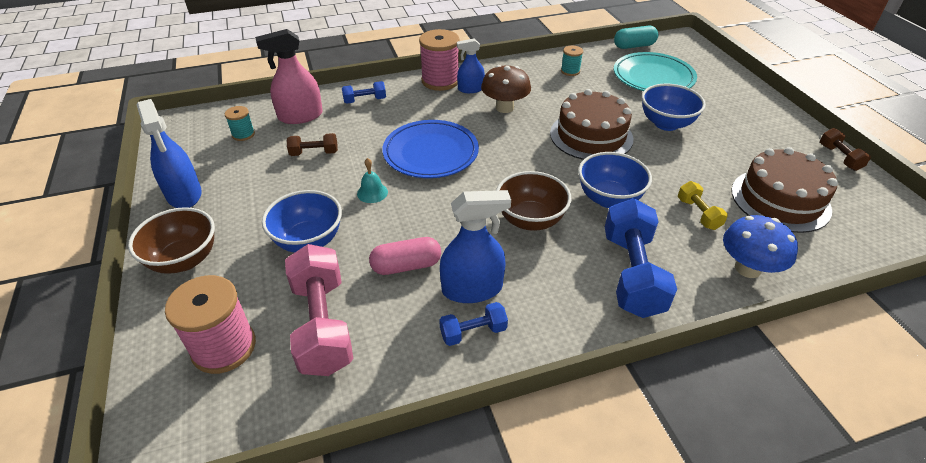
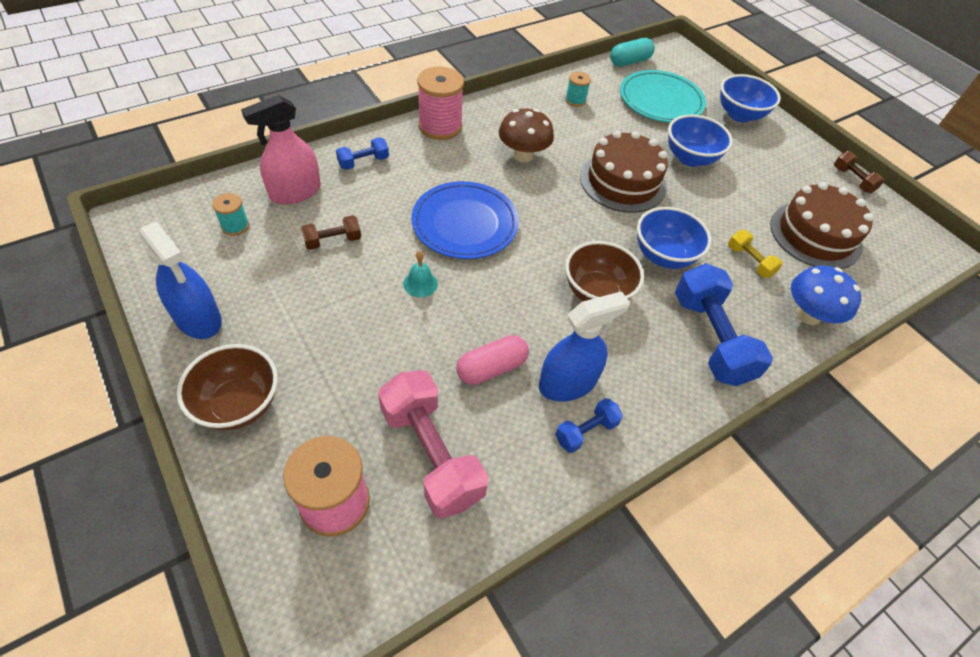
camera: 20 degrees left, 10 degrees up
(308, 241) = (374, 355): blue bowl -> blue bowl (739, 115)
(470, 89) = (477, 134): blue spray bottle -> none

